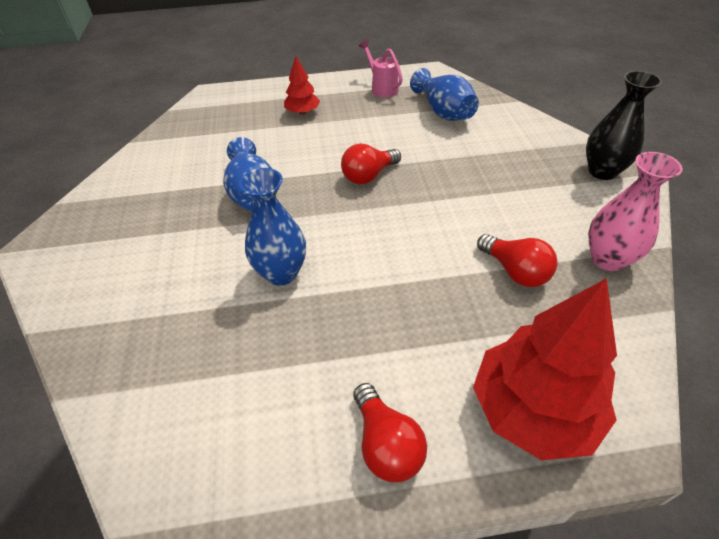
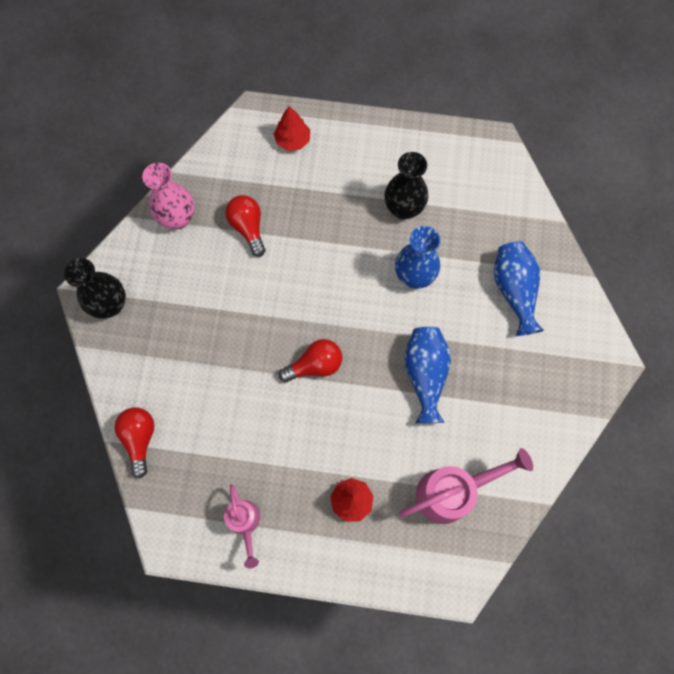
camera: 165 degrees left, 25 degrees up
(217, 131) = (451, 492): none -> pink watering can
(315, 350) = (403, 208): none -> black vase
(386, 444) = (378, 145): red light bulb -> red light bulb (140, 439)
(443, 112) = (199, 447): blue vase -> blue vase (514, 291)
(533, 409) = (292, 140): red tree -> red tree, size x0.50

